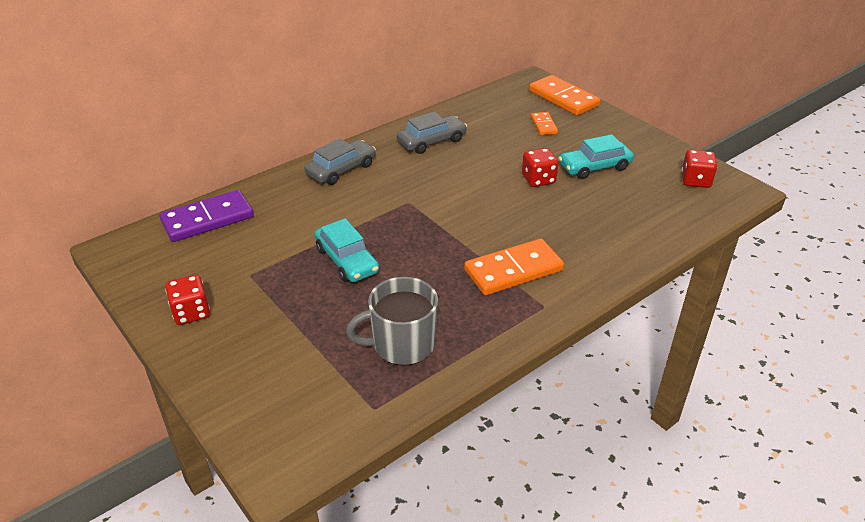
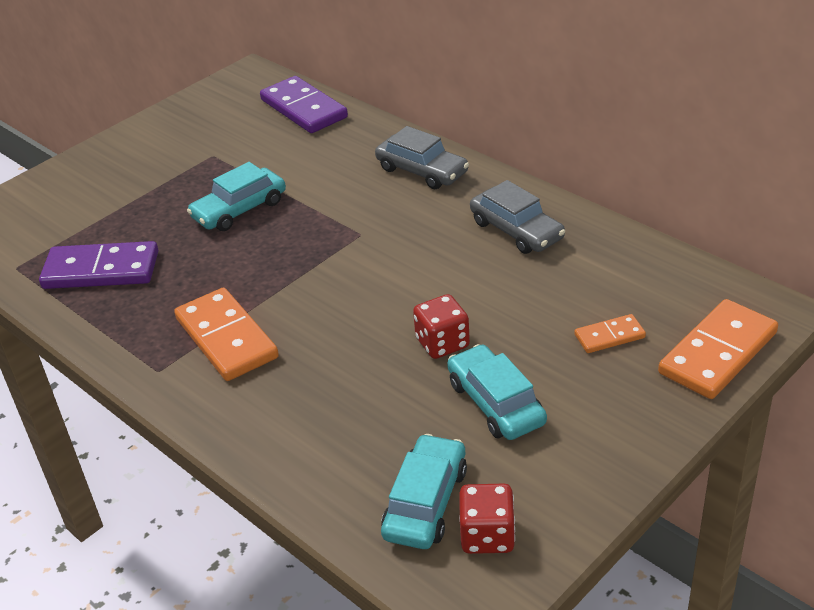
camera: 85 degrees right, 0 degrees up
(191, 312) = (156, 137): red dice -> none
(402, 344) = (101, 270): grey mug -> purple domino
(673, 198) = (425, 502): none -> turquoise car

